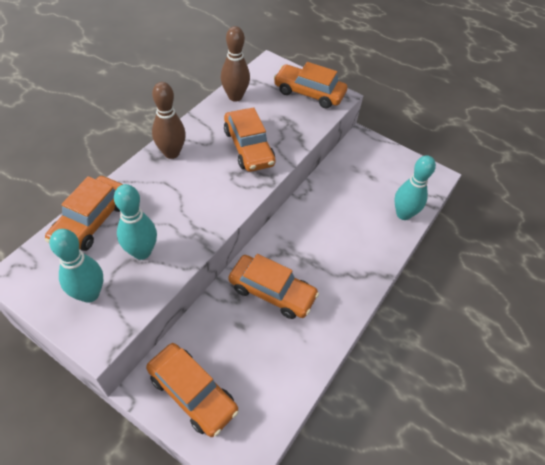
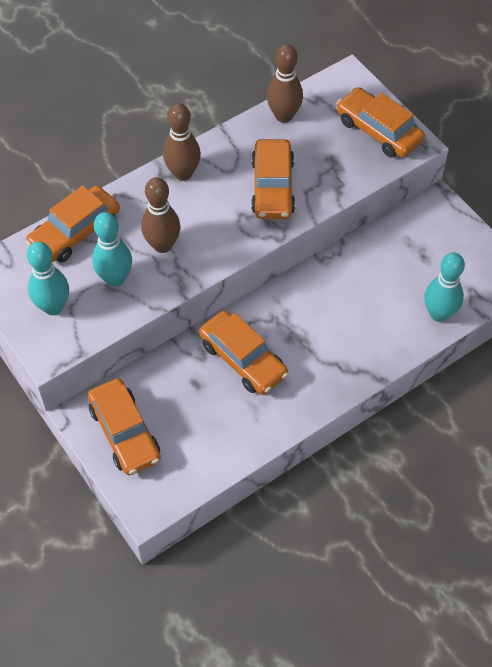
camera: 25 degrees right, 5 degrees up
(175, 213) = (162, 245): none -> brown bowling pin

